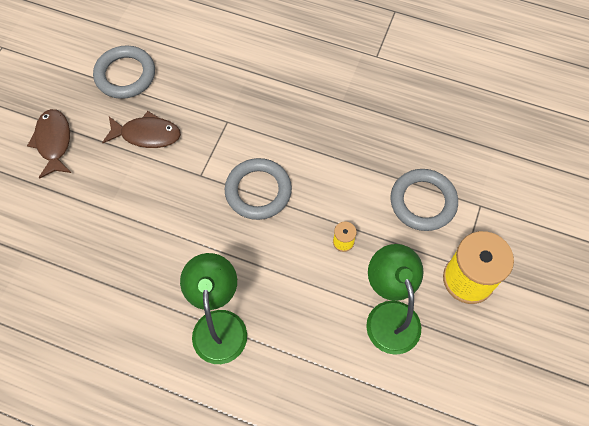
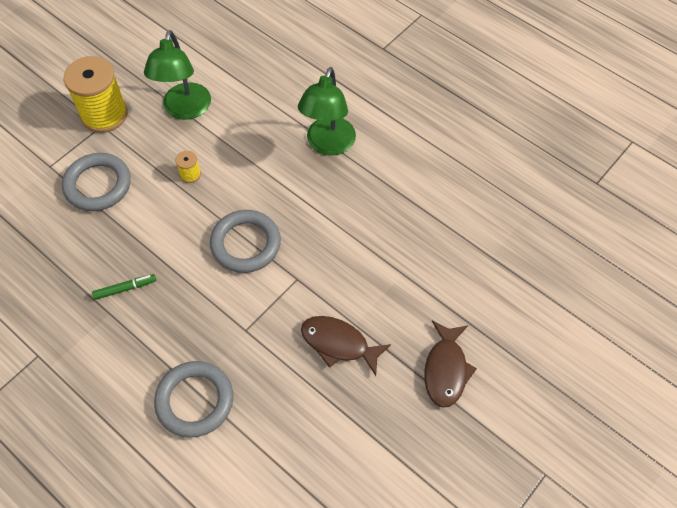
camera: 160 degrees left, 5 degrees down
(125, 75) = (342, 434): grey ring -> grey ring (195, 401)
(341, 121) = (125, 288): none -> green marker

